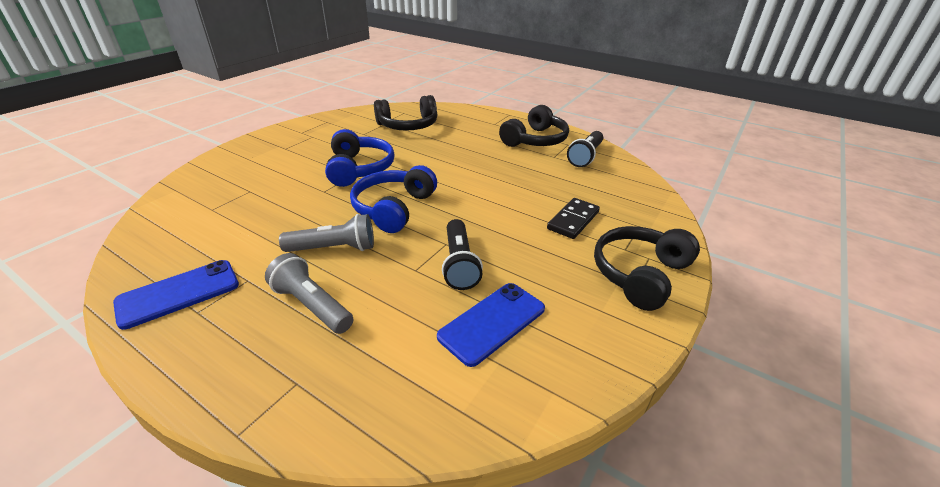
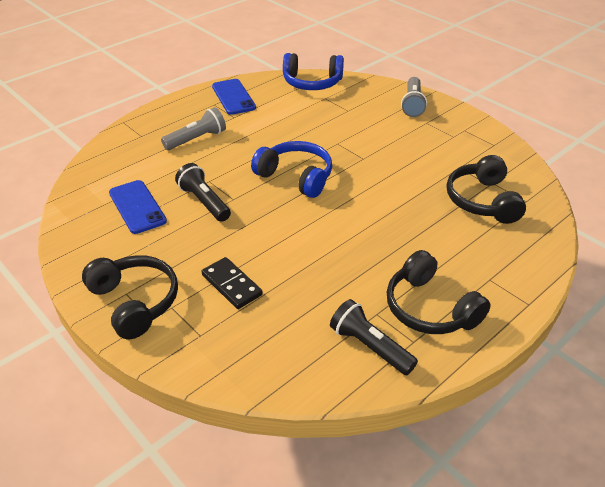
camera: 105 degrees right, 5 degrees up
(334, 248) = (252, 147): grey flashlight -> grey flashlight (412, 104)
(359, 169) = (374, 162): blue headphones -> blue headphones (312, 82)
(459, 264) = (204, 202): black flashlight -> black flashlight turned 45 degrees clockwise

